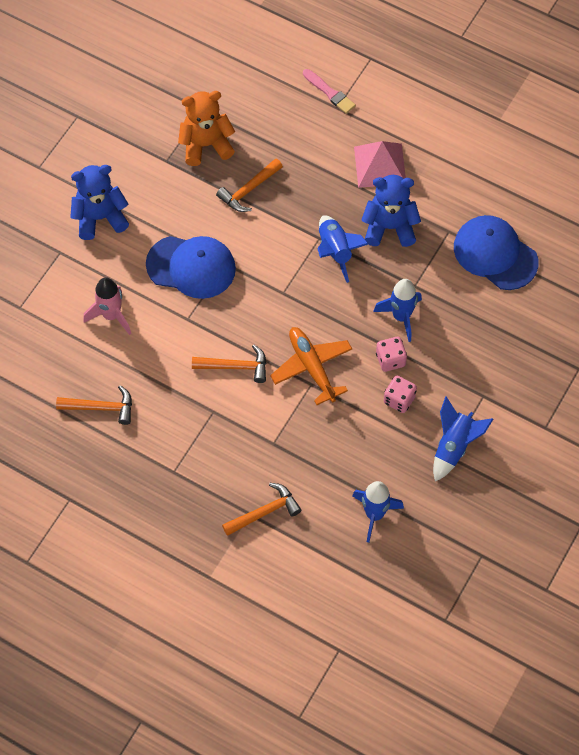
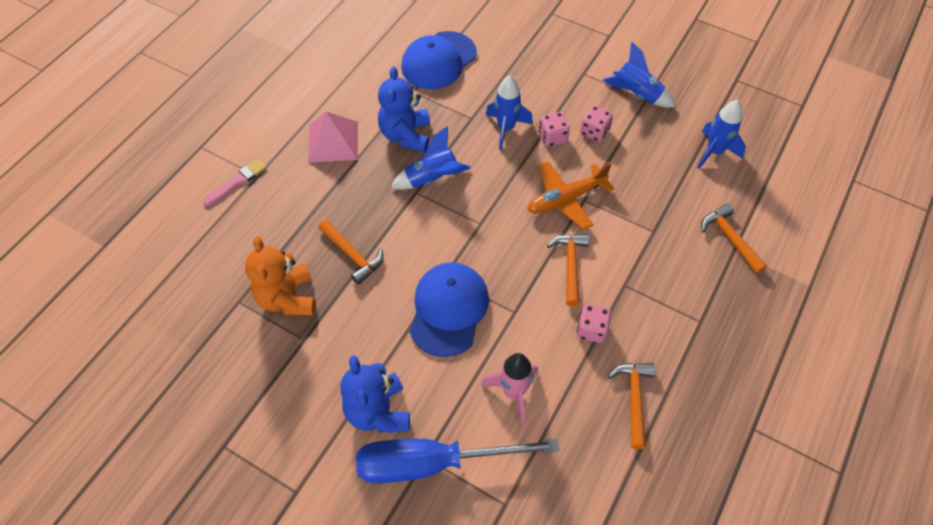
camera: 90 degrees left, 5 degrees down
(55, 257) = (432, 463): none -> blue screwdriver
(168, 379) = (591, 330): none -> pink dice

